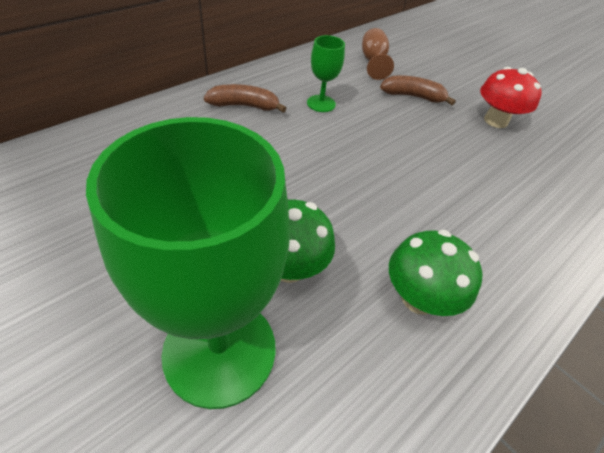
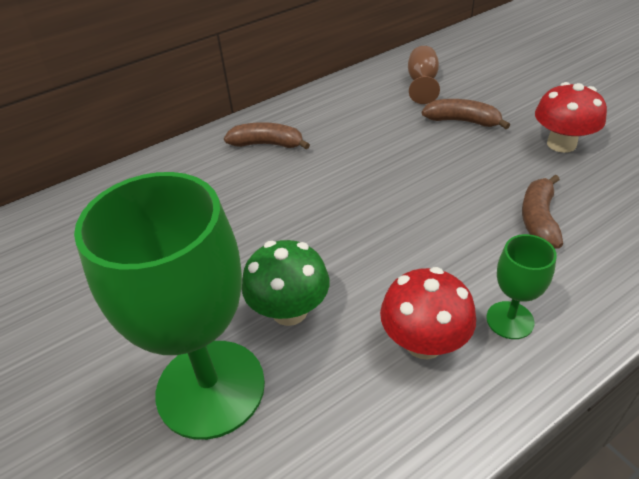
camera: 15 degrees right, 5 degrees down
(321, 103) = (352, 136): green goblet -> green goblet (510, 320)
(419, 298) = (424, 342): green mushroom -> red mushroom
(492, 184) = (538, 219): none -> brown banana

